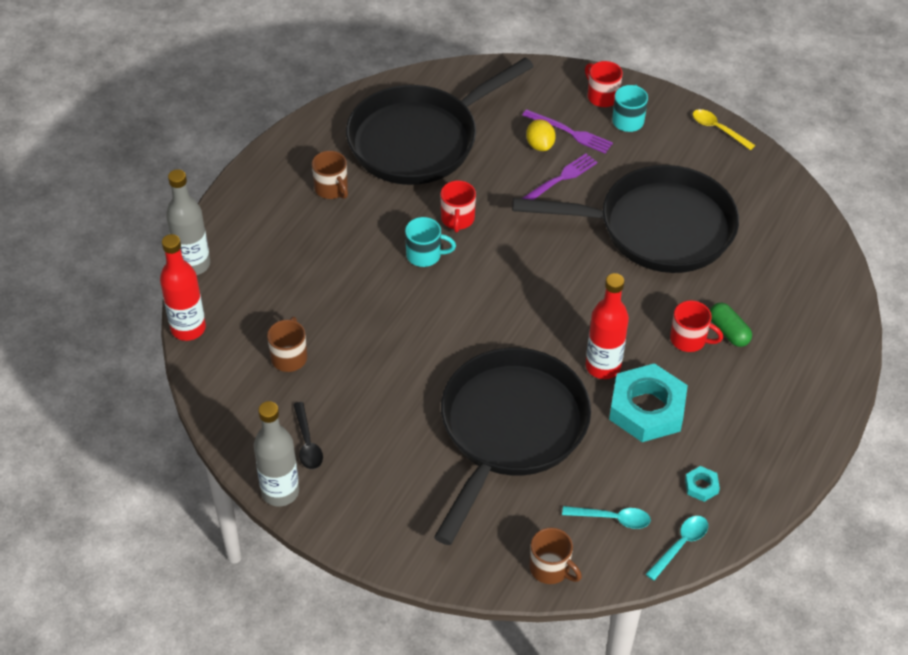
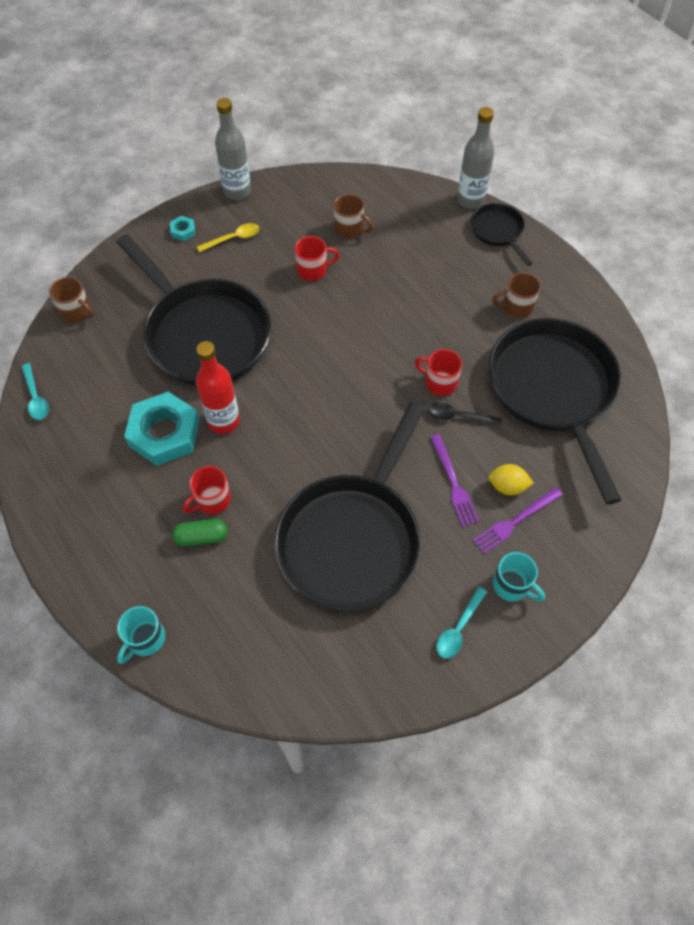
camera: 115 degrees right, 10 degrees up
(188, 328) = (408, 182): red bottle -> none
(232, 229) = (498, 232): none -> black pan
(307, 443) = (267, 216): black spoon -> black spoon (458, 416)
(425, 255) = (409, 344): turquoise mug -> turquoise mug (145, 639)
(551, 568) = (76, 312): brown mug -> brown mug turned 120 degrees counterclockwise
(602, 96) = (558, 577): red mug -> red mug (313, 270)
(613, 519) = (87, 365): turquoise spoon -> turquoise spoon (458, 629)
(701, 486) = (72, 436): turquoise nut -> turquoise nut (183, 231)
(718, 129) = (463, 673): yellow spoon -> yellow spoon (233, 238)

